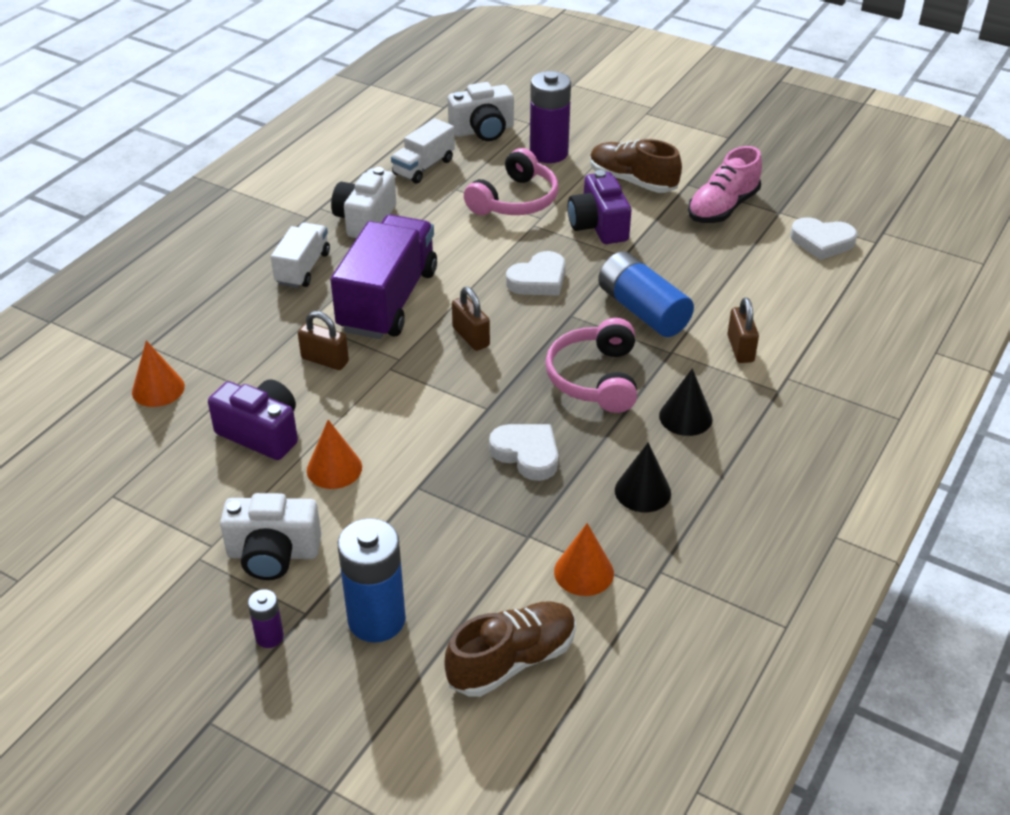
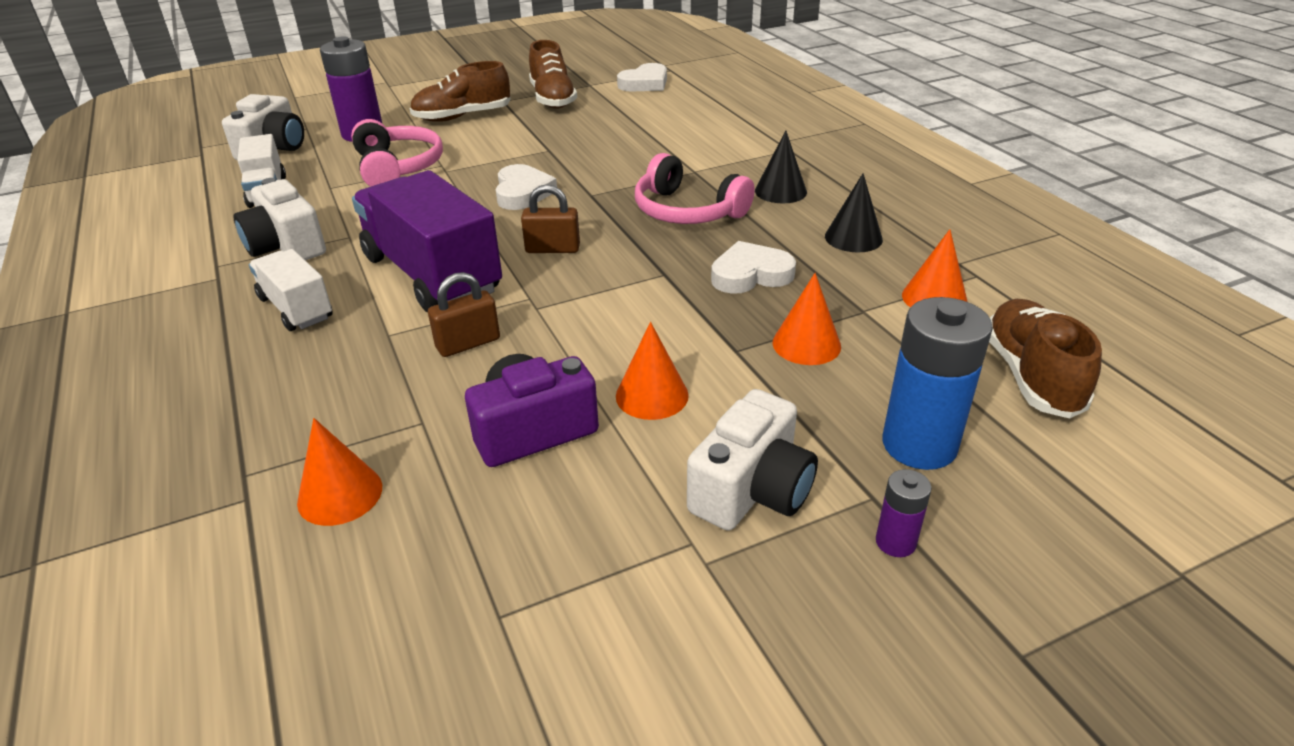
camera: 55 degrees left, 5 degrees down
(454, 520) = (806, 344): none -> orange cone
(598, 226) = (494, 146): purple camera -> none
(642, 310) = (628, 165): blue battery -> none
(722, 208) = (552, 99): pink shoe -> brown shoe
(740, 349) = (725, 146): brown padlock -> none

